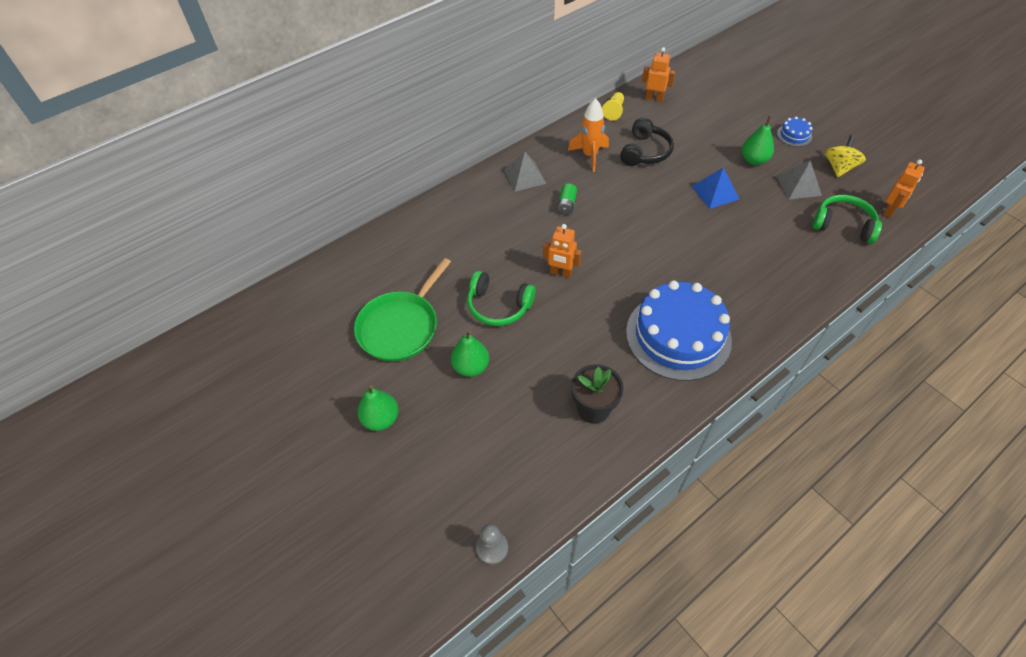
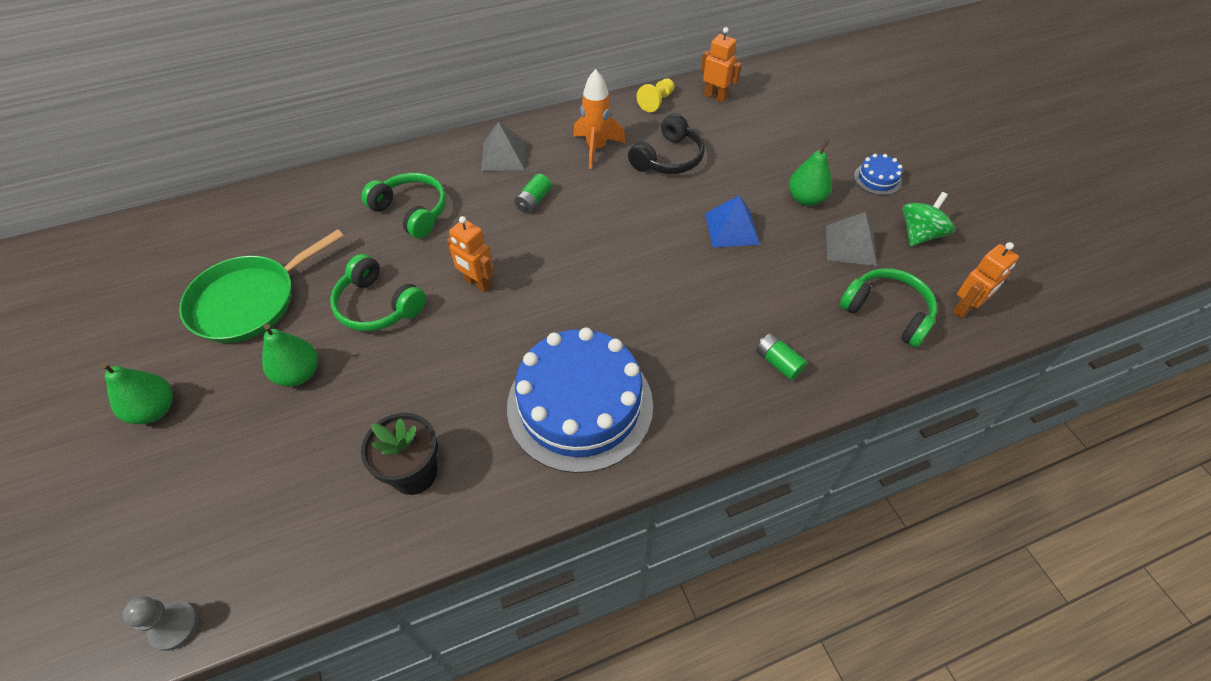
camera: 15 degrees right, 0 degrees up
(481, 233) = (412, 211): none -> green headphones
(791, 275) = (778, 362): none -> green battery
(839, 168) = (919, 234): yellow spinning top -> green spinning top

